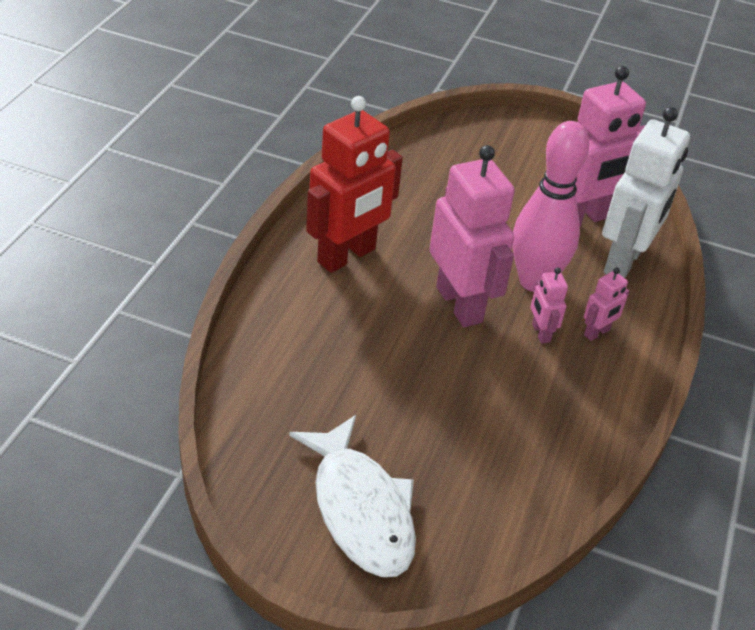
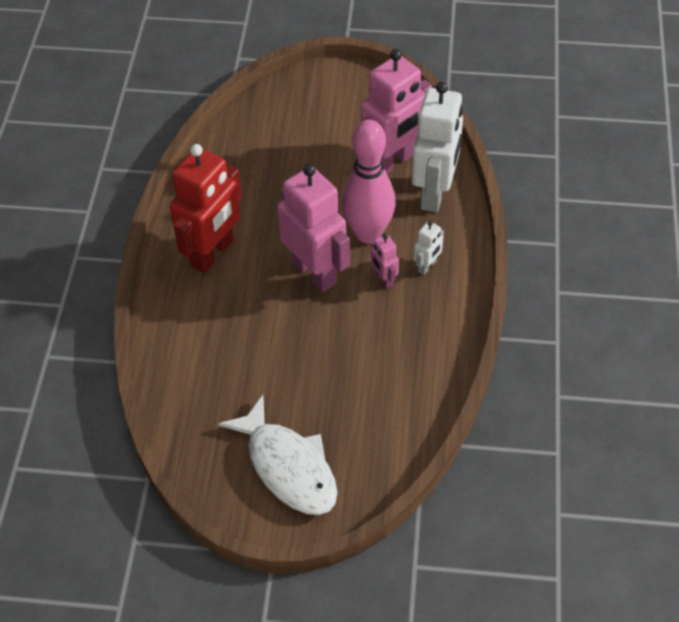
camera: 10 degrees left, 10 degrees up
(597, 333) = (427, 266): pink robot -> white robot

